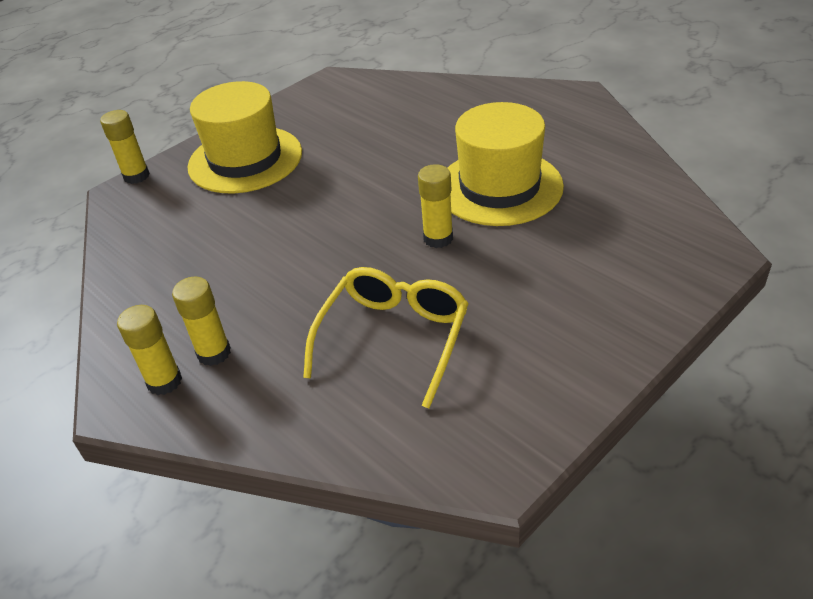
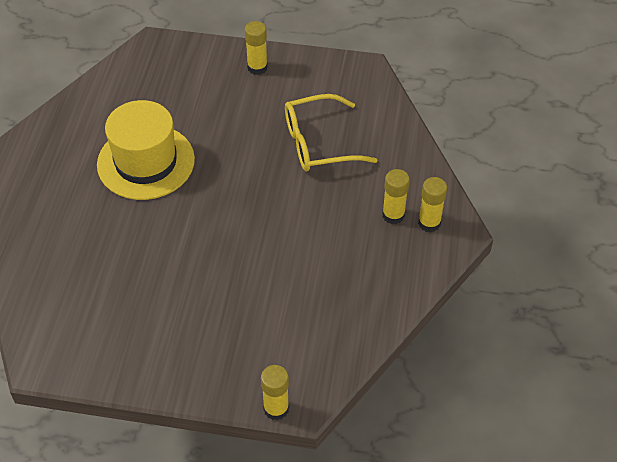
camera: 130 degrees left, 10 degrees up
(245, 159) = (205, 341): yellow hat -> none
(438, 238) = (221, 167): yellow glue stick -> yellow glue stick (257, 67)

